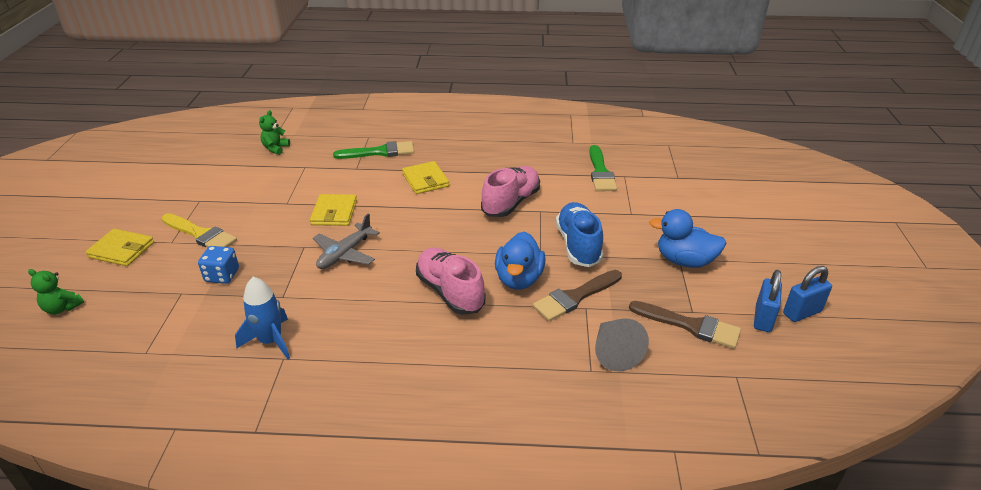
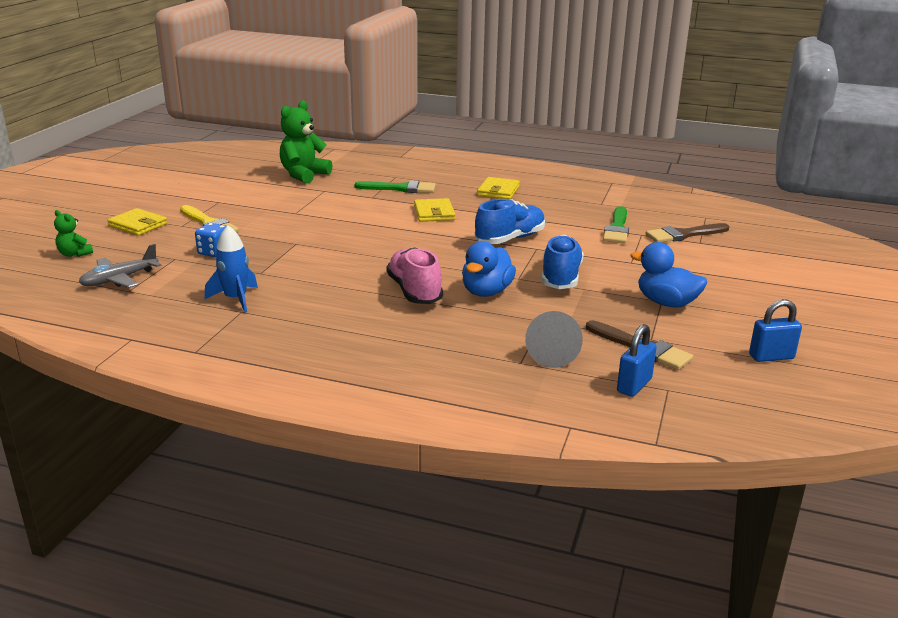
camera: 15 degrees right, 10 degrees down
(275, 148) = (304, 175): green teddy bear -> green teddy bear, size x1.89
(334, 212) = (335, 224): yellow wallet -> yellow wallet (498, 191)
(345, 254) = (330, 253): grey plane -> grey plane (119, 279)
(511, 203) = (510, 239): pink shoe -> blue shoe
(575, 297) = (535, 312): brown brush -> brown brush (683, 235)
(763, 319) = (724, 355): blue padlock -> blue padlock (634, 385)

